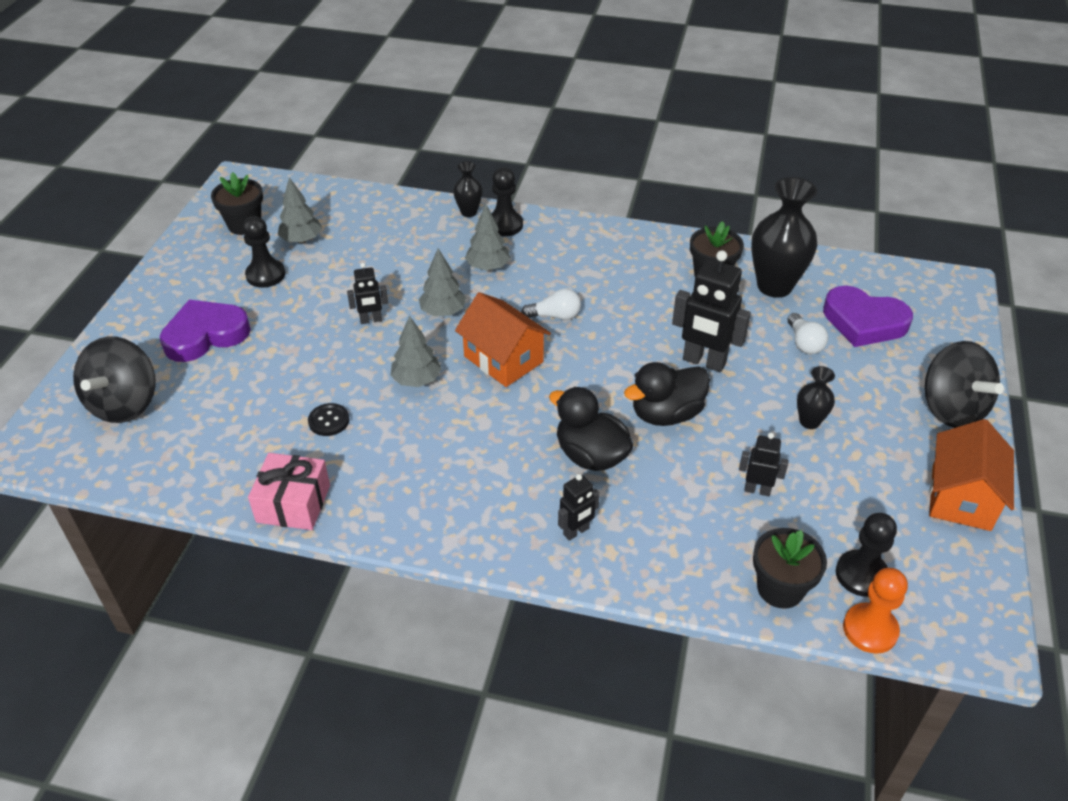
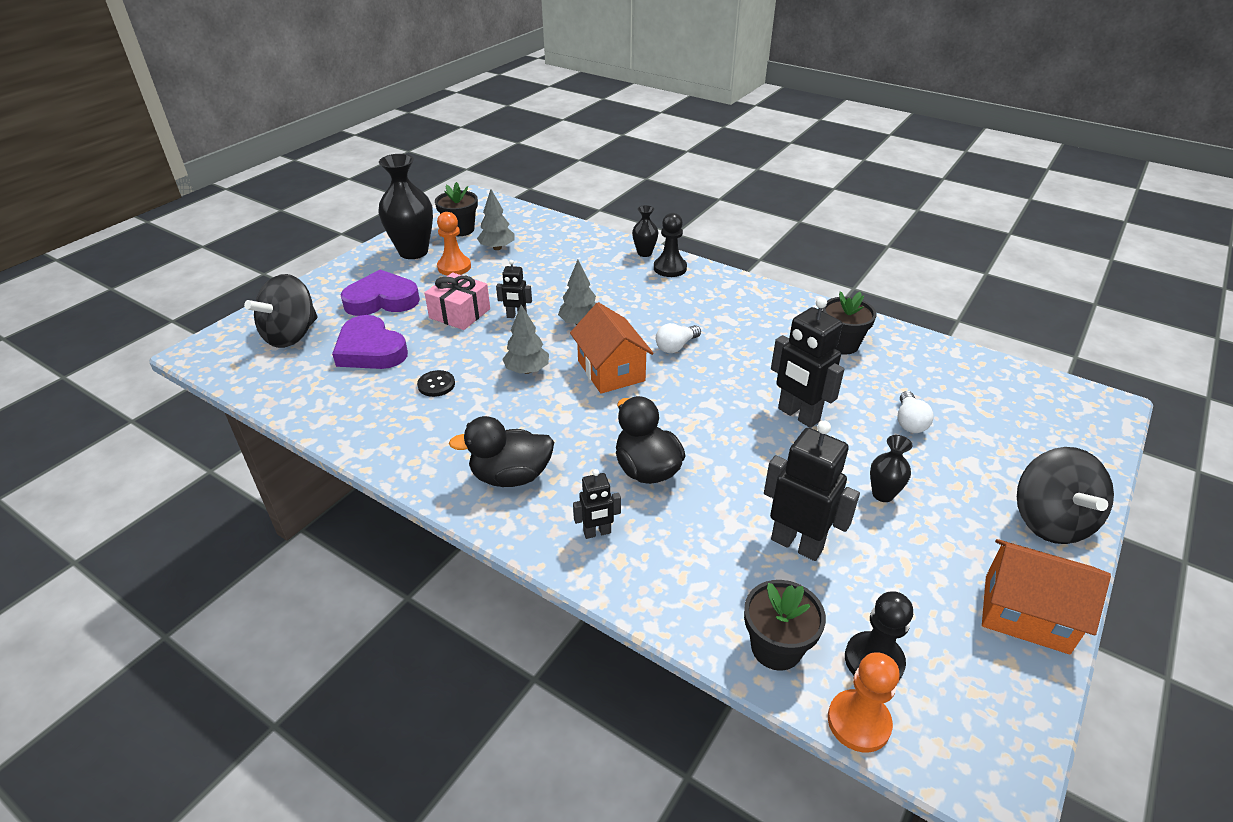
camera: 20 degrees right, 5 degrees down
(265, 275) = (454, 267): black pawn -> orange pawn
(293, 504) = (368, 442): pink gift -> pink gift (459, 313)
(488, 267) = (638, 296): grey tree -> none
(555, 316) = (676, 346): white light bulb -> white light bulb turned 120 degrees clockwise
(666, 414) = (738, 451): black duck -> black duck (511, 476)
(757, 490) = (797, 544): black robot -> black robot, size x1.83
(774, 286) = (901, 366): black vase -> black vase (413, 252)
(864, 322) = (983, 417): purple heart -> purple heart (370, 350)
(961, 497) = (1026, 613): orange house -> orange house turned 75 degrees clockwise

